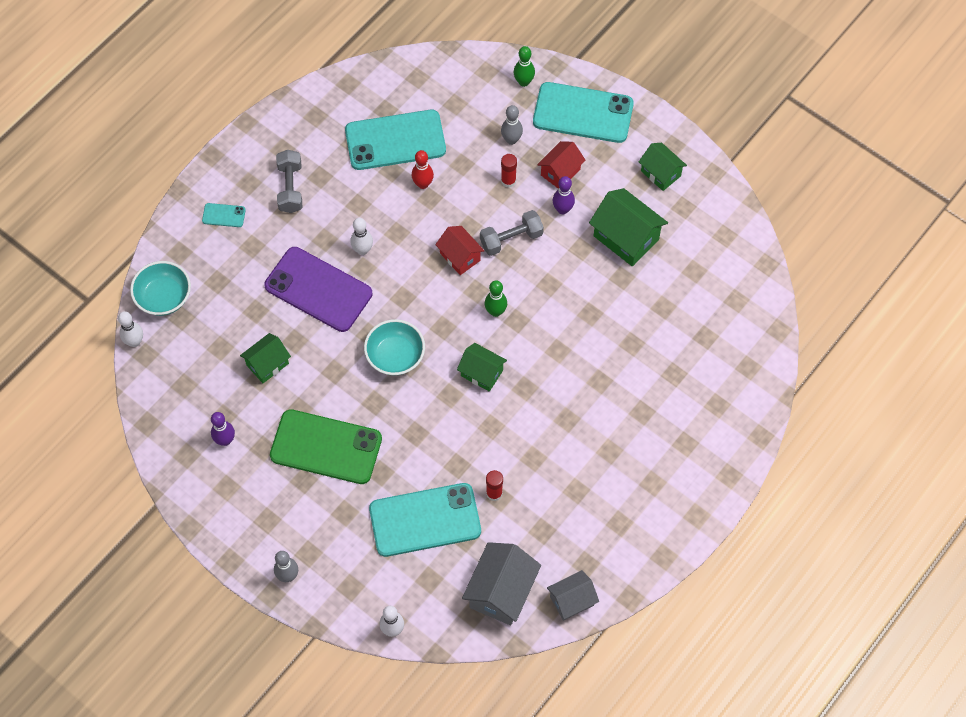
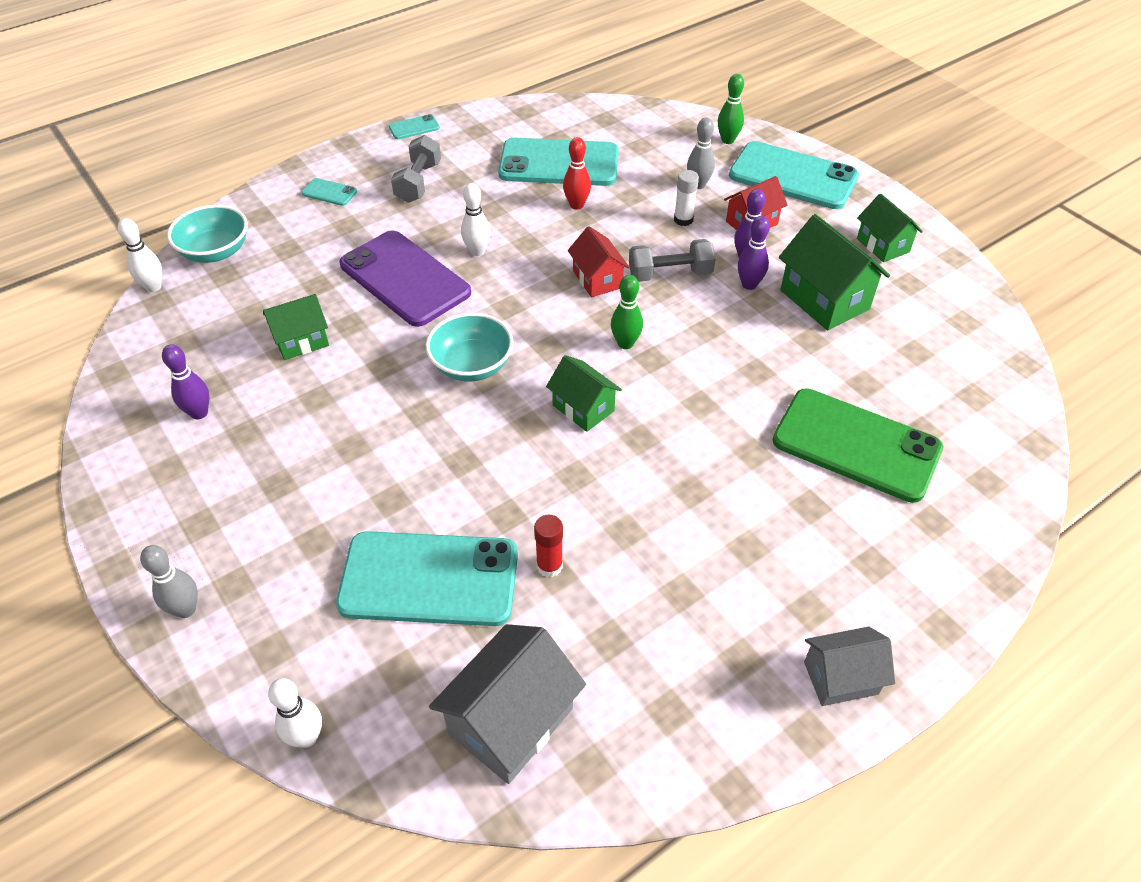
camera: 15 degrees right, 15 degrees down
(262, 125) = (414, 127): none -> turquoise phone
(326, 447) = (329, 450): green phone -> green phone (856, 445)
(508, 181) = (683, 220): red glue stick -> white glue stick
(570, 236) = (749, 284): none -> purple bowling pin
(572, 601) = (628, 768): grey house -> grey house (840, 678)

